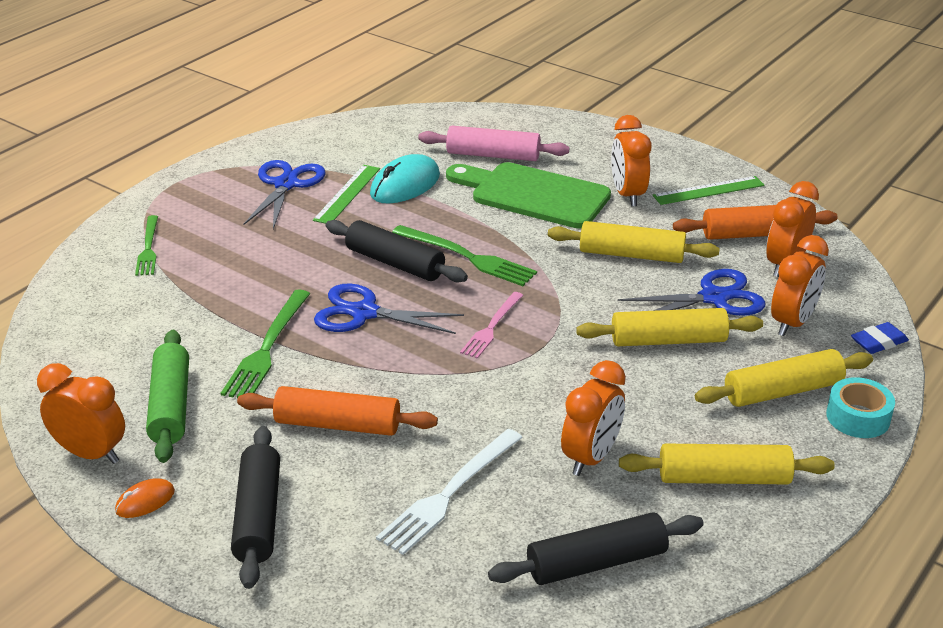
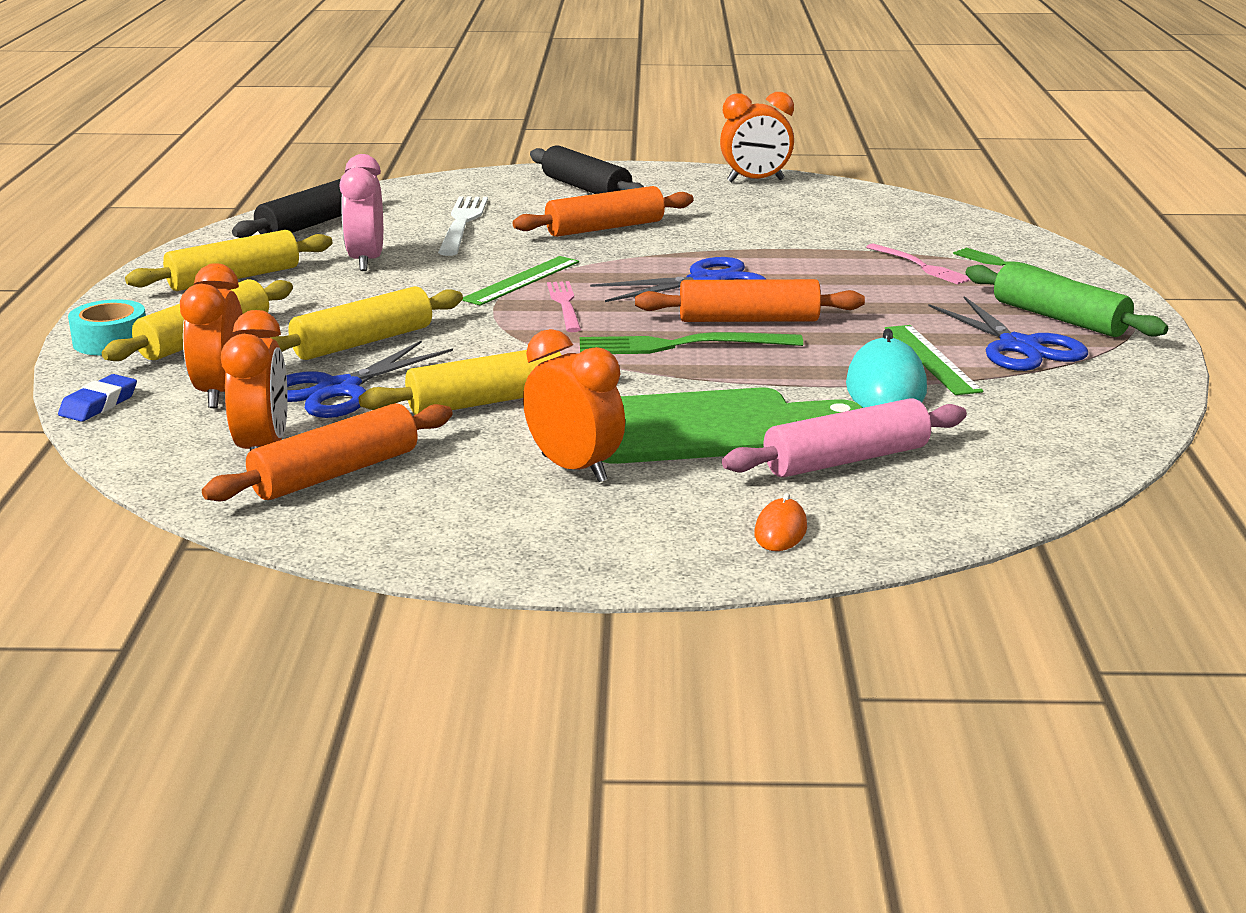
camera: 145 degrees right, 10 degrees down
(145, 501) = (674, 177): orange mouse -> orange mouse (780, 531)
(171, 406) = (751, 206): green rolling pin -> green rolling pin (1059, 318)
(200, 270) = (920, 266): none -> pink fork
(267, 348) = (746, 244): green fork -> none
(394, 263) = (748, 320): black rolling pin -> orange rolling pin
(591, 457) = (366, 261): orange clock -> pink clock
(708, 190) = (455, 514): green ruler -> green ruler (521, 280)

